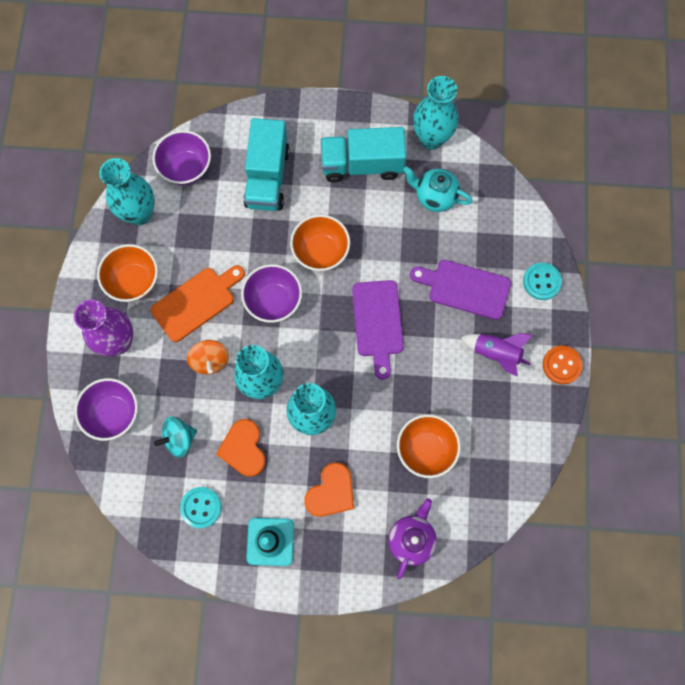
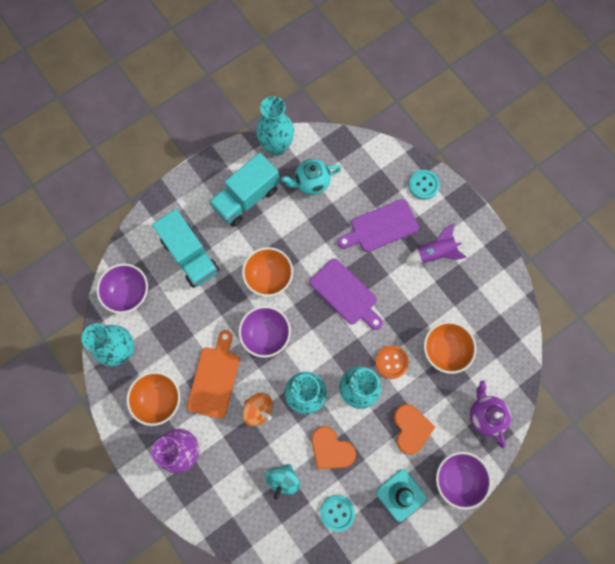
camera: 40 degrees left, 0 degrees up
(113, 413) = (223, 501): purple bowl -> purple bowl (457, 478)
(561, 365) = (480, 228): orange button -> orange button (391, 362)

